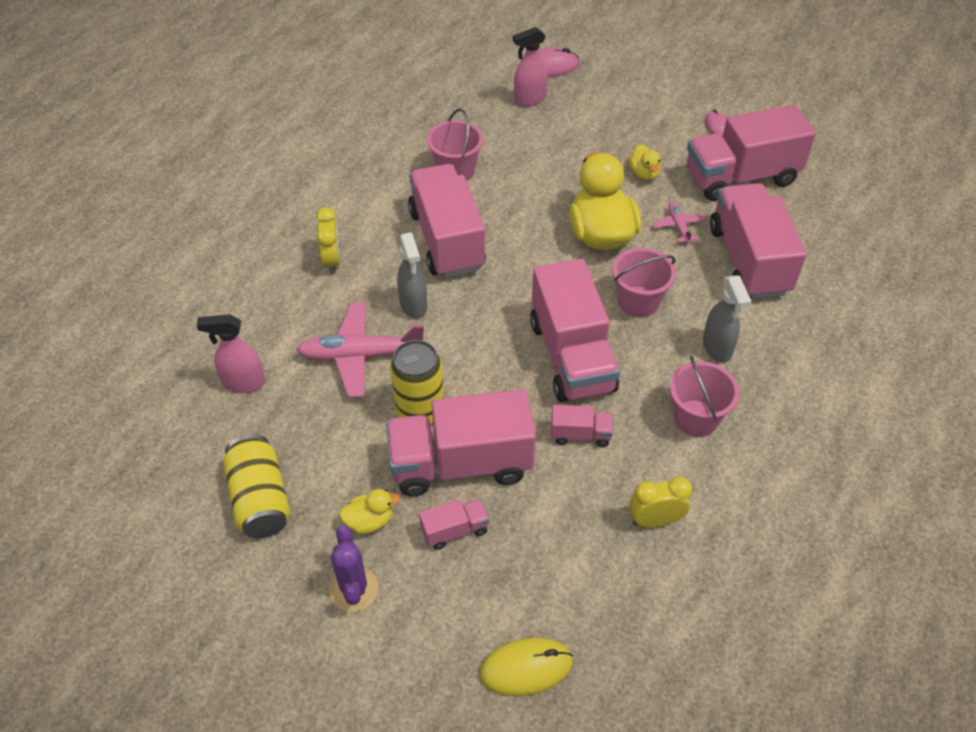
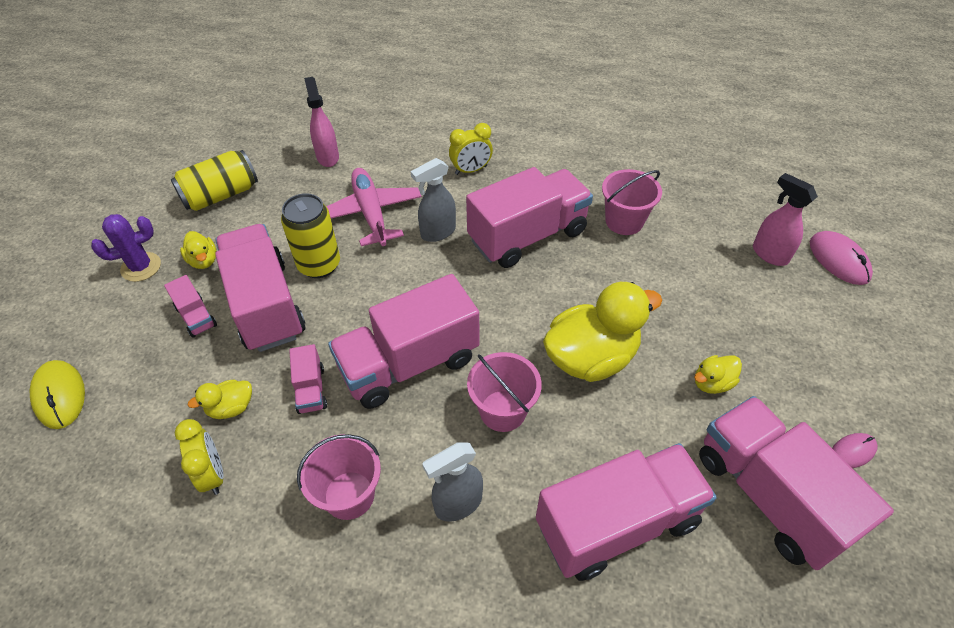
camera: 75 degrees right, 0 degrees up
(584, 502) = (231, 408): none -> yellow duck
(678, 226) = (640, 433): pink plane -> none

